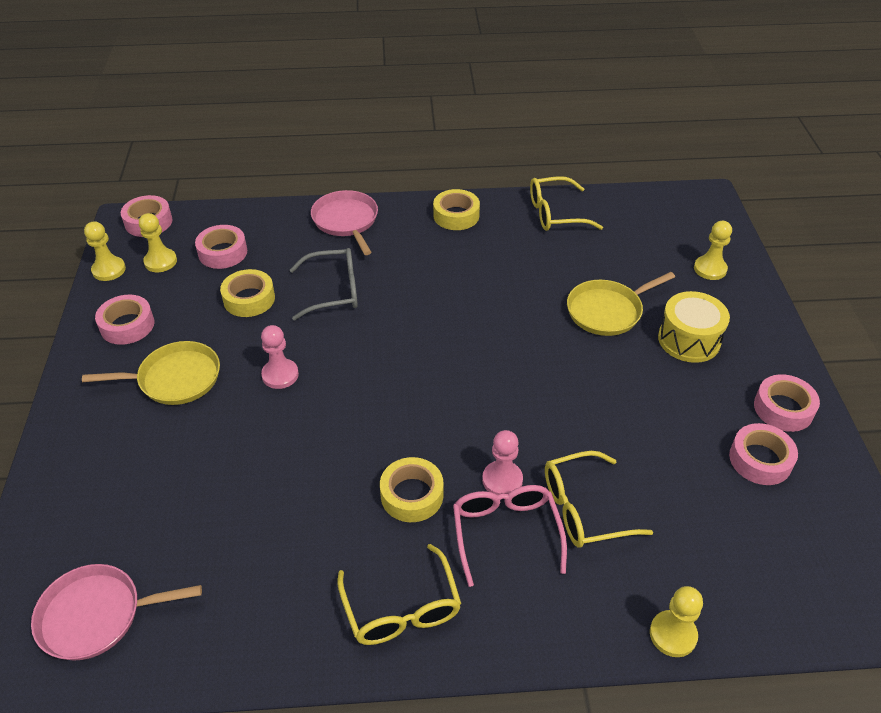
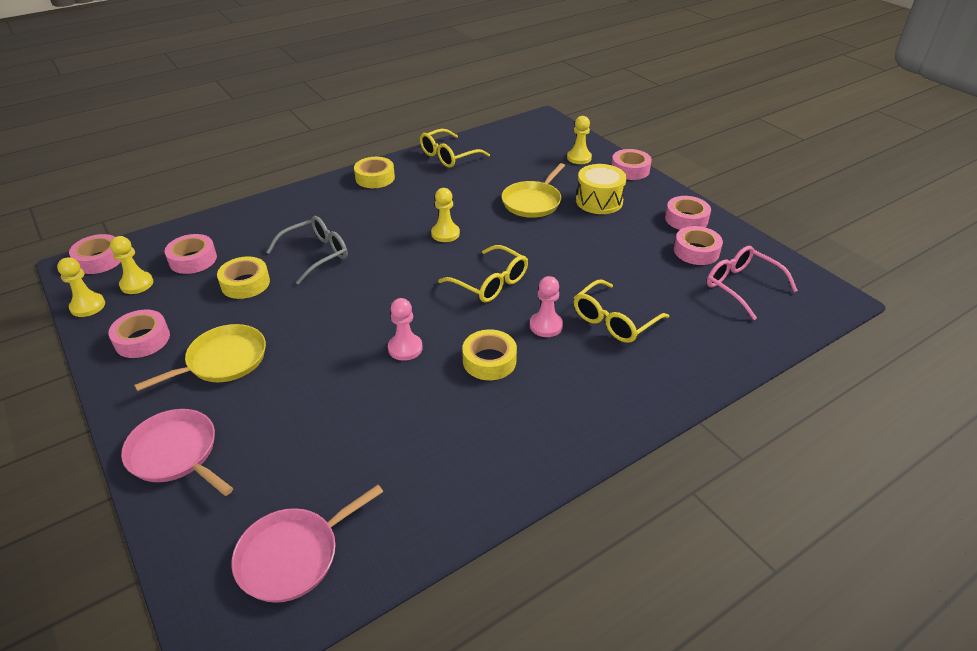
camera: 30 degrees left, 5 degrees down
(280, 375) = (317, 324): pink pawn -> pink pawn (405, 348)
(346, 221) = (287, 206): pink pan -> pink pan (176, 453)
(401, 608) = (541, 433): yellow glasses -> yellow glasses (490, 283)
(506, 533) = (575, 356): pink glasses -> pink glasses (742, 286)
(673, 634) = (727, 367): yellow pawn -> yellow pawn (445, 234)
(763, 309) = (630, 170): none -> pink tape

